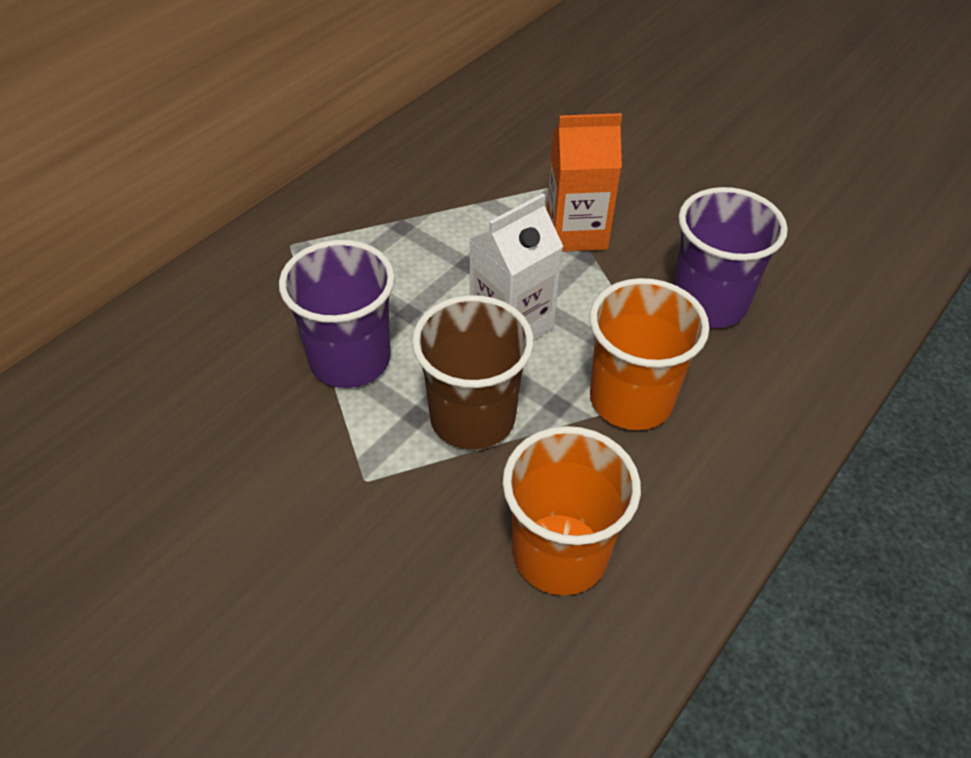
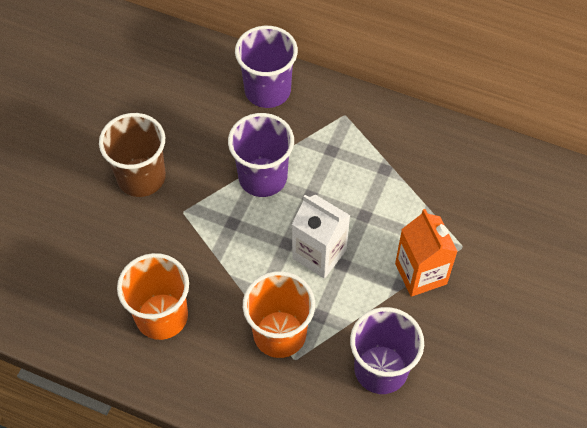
camera: 75 degrees right, 10 degrees up
(191, 318) = (267, 90): none -> purple cup
(472, 417) = (239, 251): brown cup -> brown cup (141, 177)

